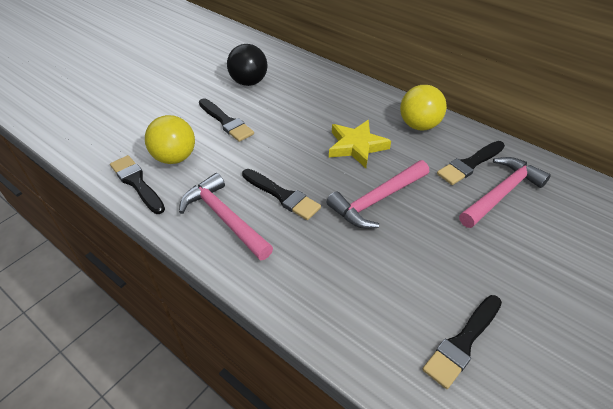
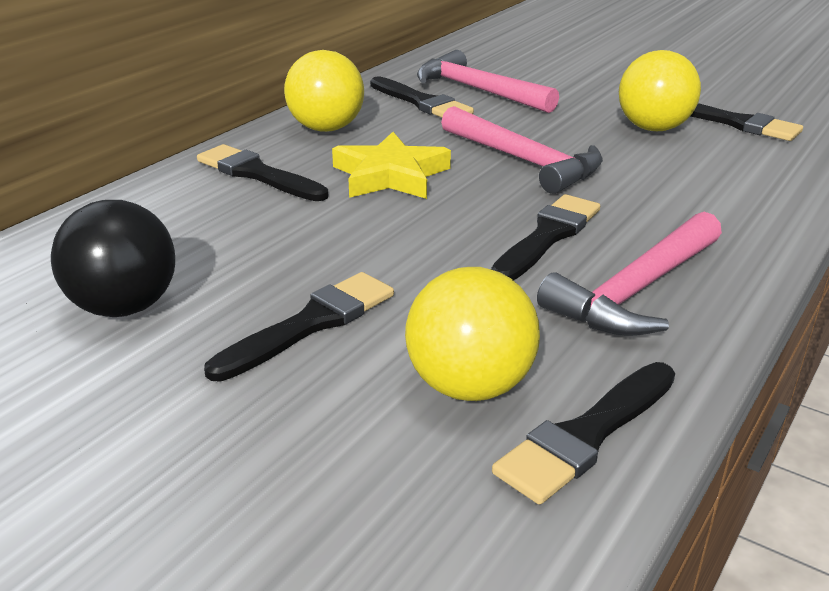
camera: 95 degrees left, 15 degrees down
(358, 105) = (257, 174): none -> black brush
(441, 280) = (653, 128): none -> yellow ball

